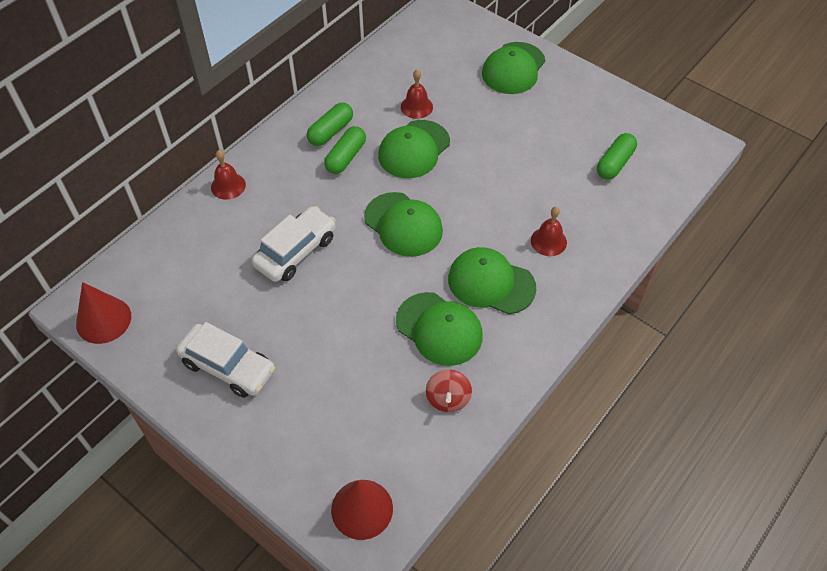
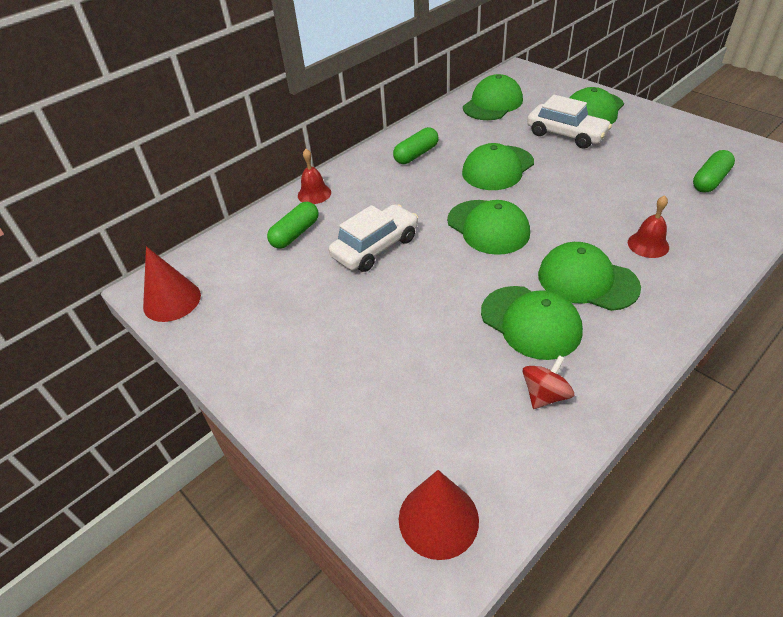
camera: 10 degrees right, 10 degrees down
(228, 367) = (292, 349): white car -> white car (566, 134)
(346, 157) = (430, 173): green capsule -> green capsule (295, 234)
(410, 58) = (492, 104): none -> green cap
(416, 107) = (499, 137): red bell -> none
(448, 399) = (545, 395): red spinning top -> red spinning top turned 150 degrees counterclockwise

